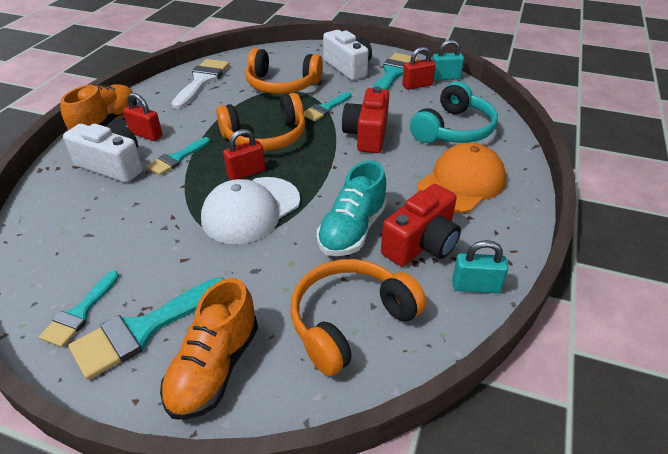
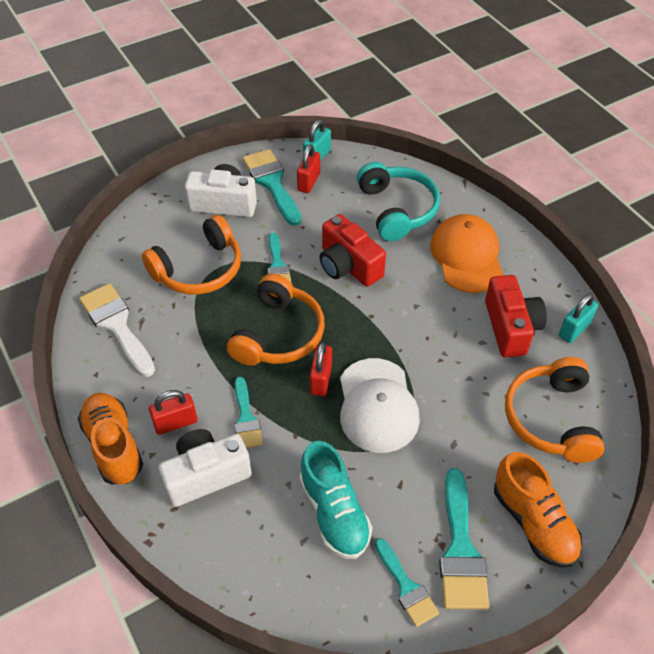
camera: 50 degrees left, 10 degrees up
(352, 230) = (461, 356): turquoise shoe -> turquoise shoe (334, 512)

